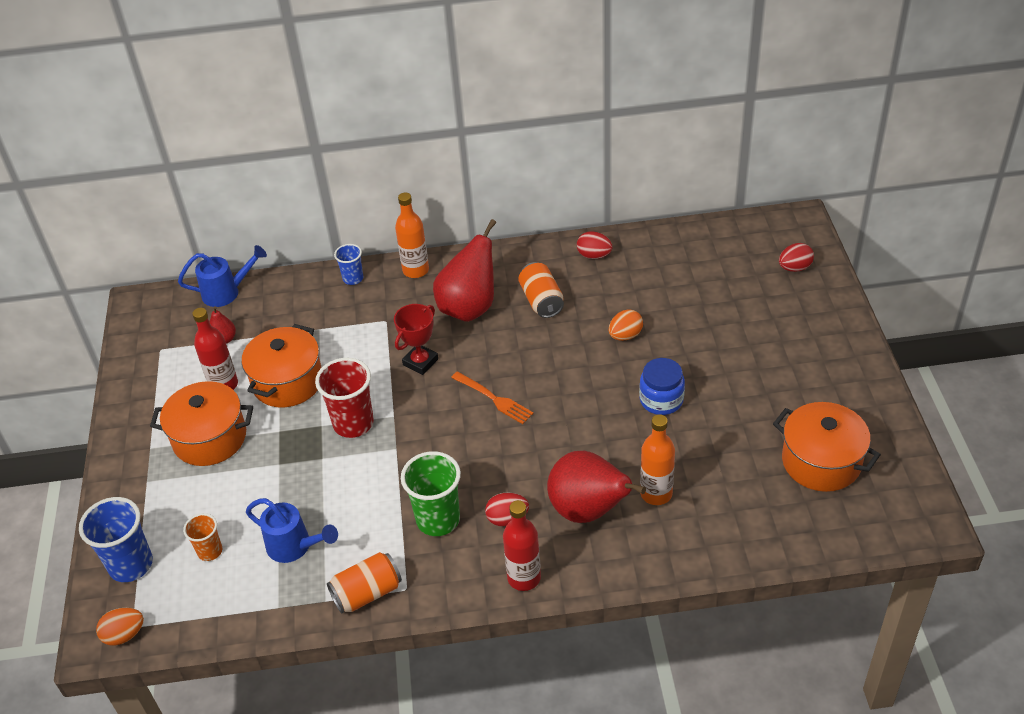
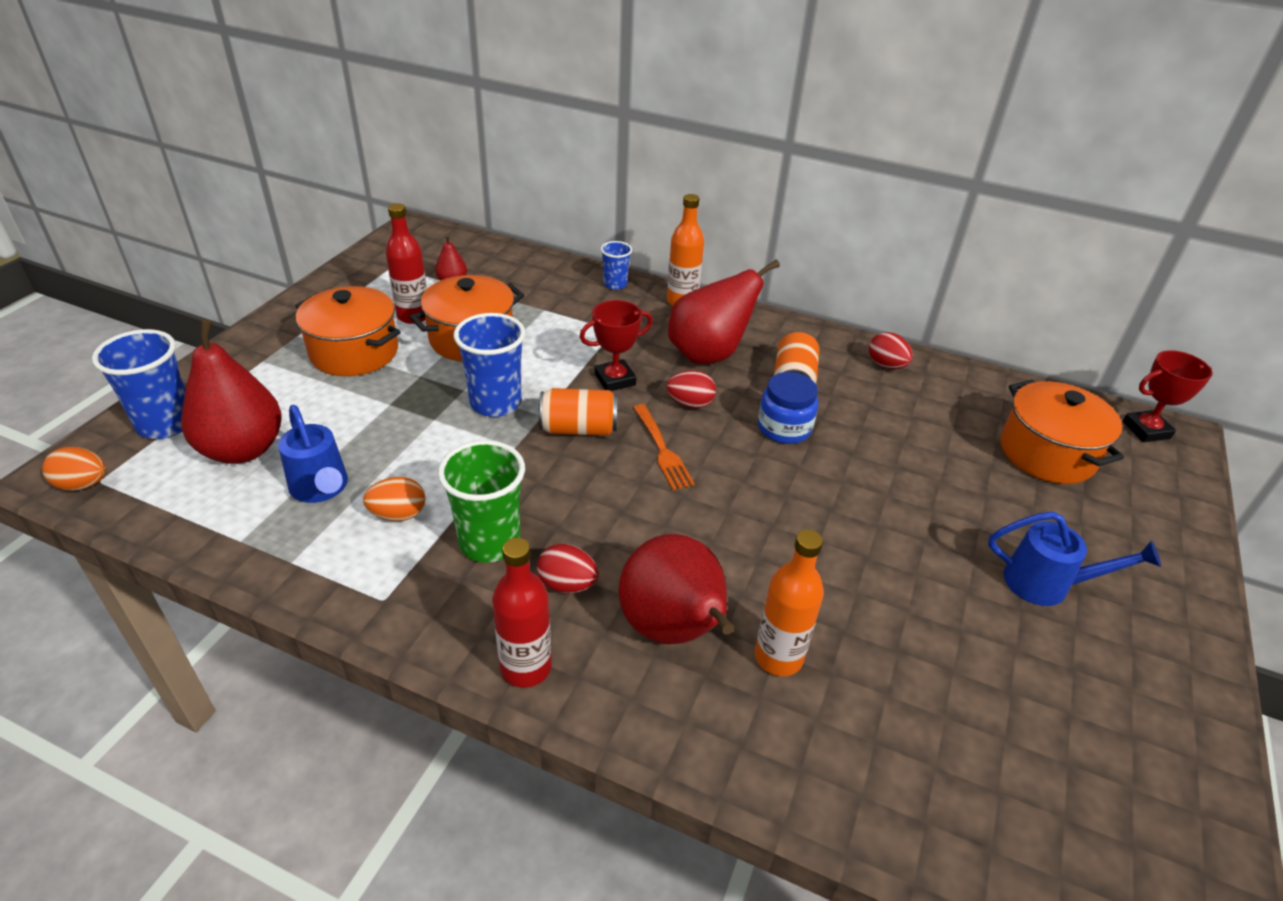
camera: 25 degrees right, 5 degrees down
(210, 551) = (243, 449): orange cup -> red pear
(226, 292) = (492, 249): blue watering can -> blue watering can (1046, 584)
(353, 423) = (495, 403): red cup -> blue cup
(367, 593) = (339, 579): orange can -> orange can (578, 429)
(625, 335) = (867, 457): orange egg -> orange egg (398, 514)
(661, 400) = (865, 547): blue jar -> blue jar (784, 428)
(779, 227) = (1146, 430): none -> red trophy
(794, 268) = (1144, 481): red egg -> red egg (690, 404)
(821, 462) = (1057, 746): orange pot -> orange pot (1047, 453)

